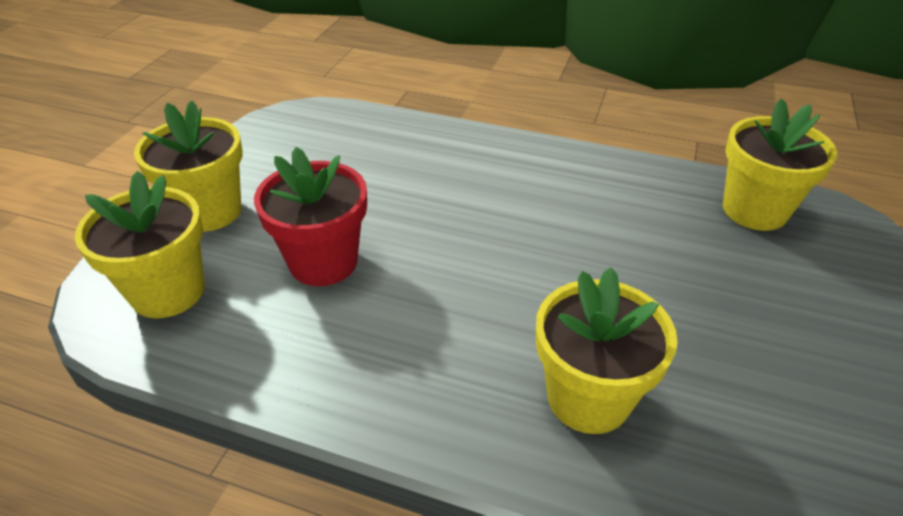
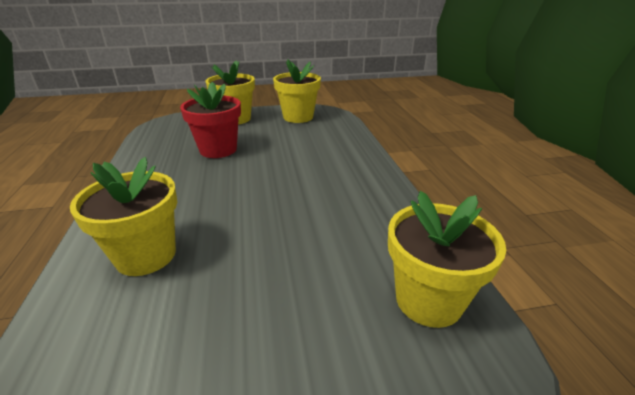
camera: 60 degrees right, 10 degrees down
(168, 292) = (179, 128): yellow flower pot -> yellow flower pot (298, 117)

